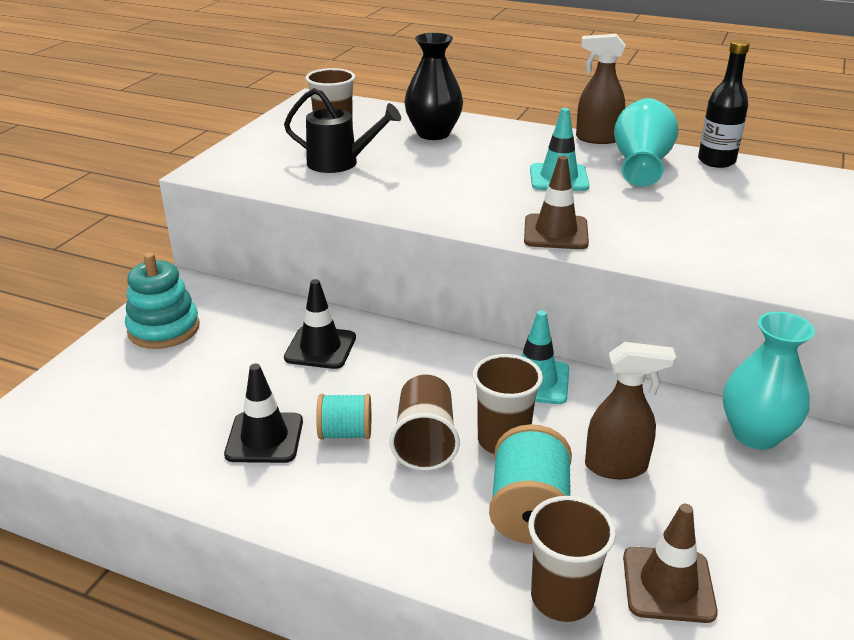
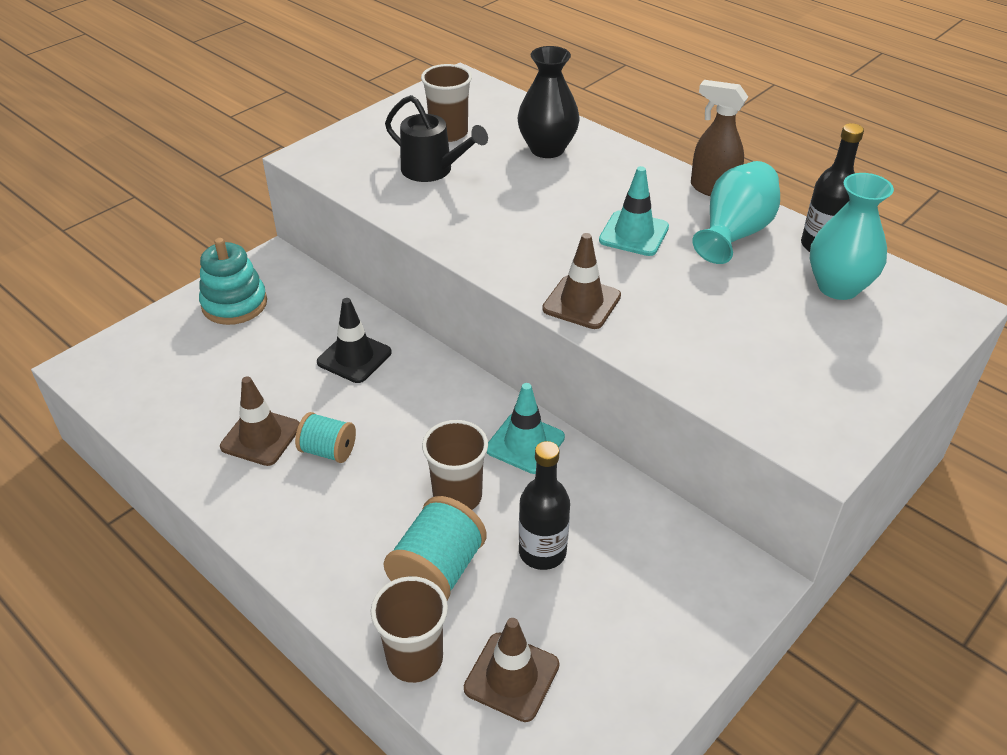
camera: 20 degrees right, 10 degrees up
(264, 438) = (260, 437): black traffic cone -> brown traffic cone
(425, 441) = (390, 478): brown cup -> none
(617, 466) = (542, 552): brown spray bottle -> black bottle
(755, 434) = (698, 558): turquoise vase -> turquoise vase (838, 287)

